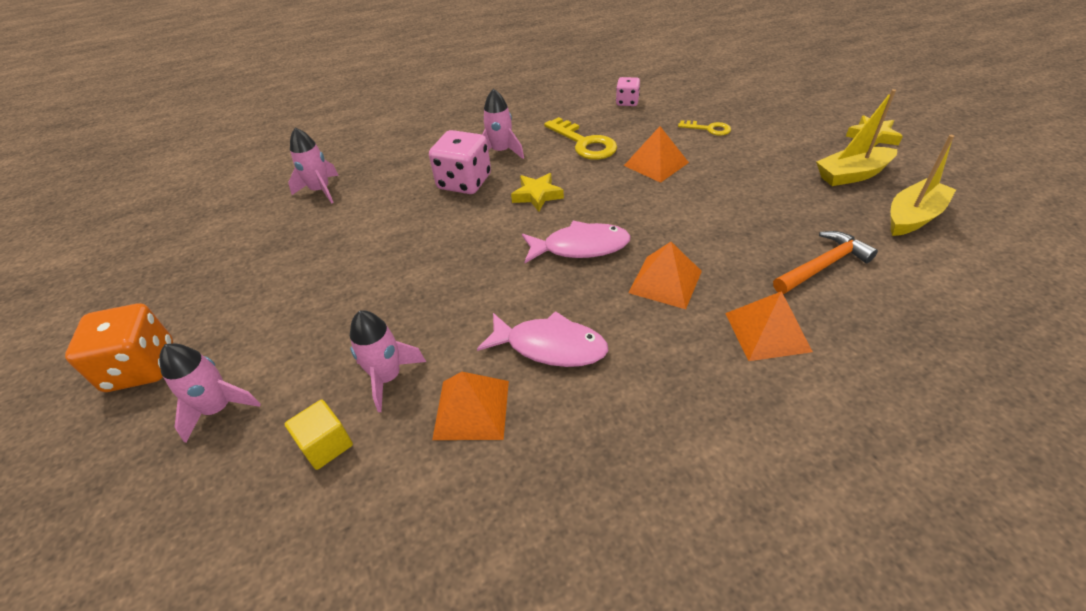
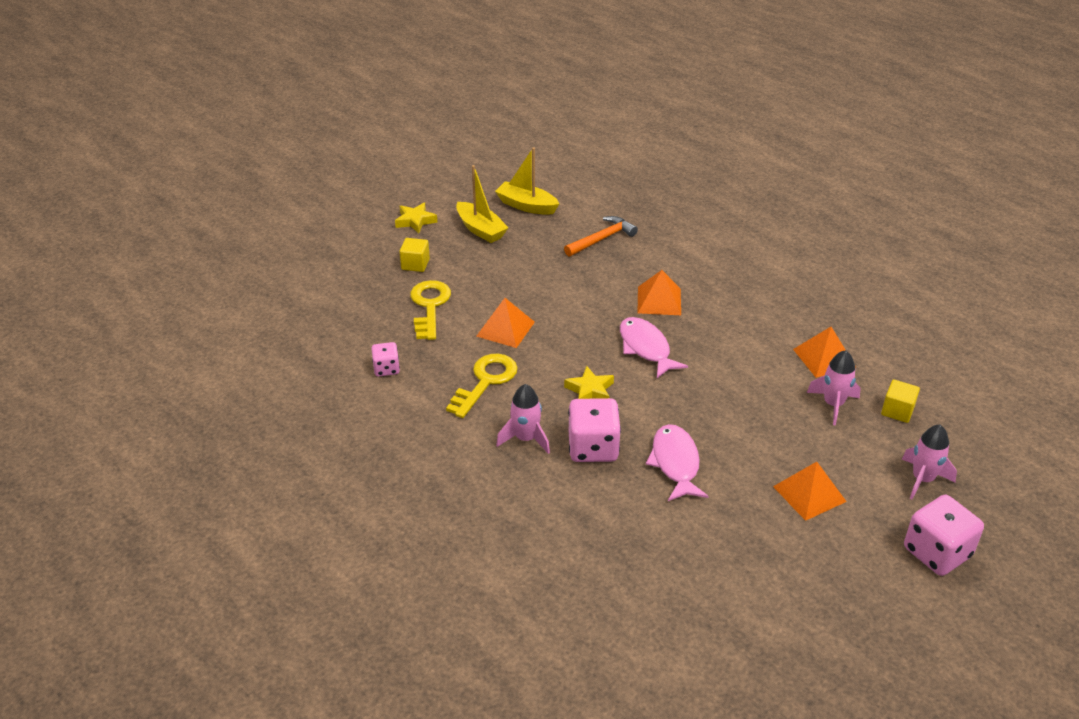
camera: 115 degrees left, 5 degrees down
(141, 367) = (937, 552): orange dice -> pink dice
(320, 190) = (664, 562): pink rocket -> none
(550, 346) = (753, 338): pink fish -> pink fish (675, 463)
(708, 129) = (429, 306): yellow key -> yellow key, size x1.76
(767, 332) = (679, 256): orange pyramid -> orange pyramid (809, 494)
(784, 129) = (415, 264): none -> yellow cube
(823, 265) = (602, 239): orange hammer -> orange hammer turned 105 degrees clockwise

